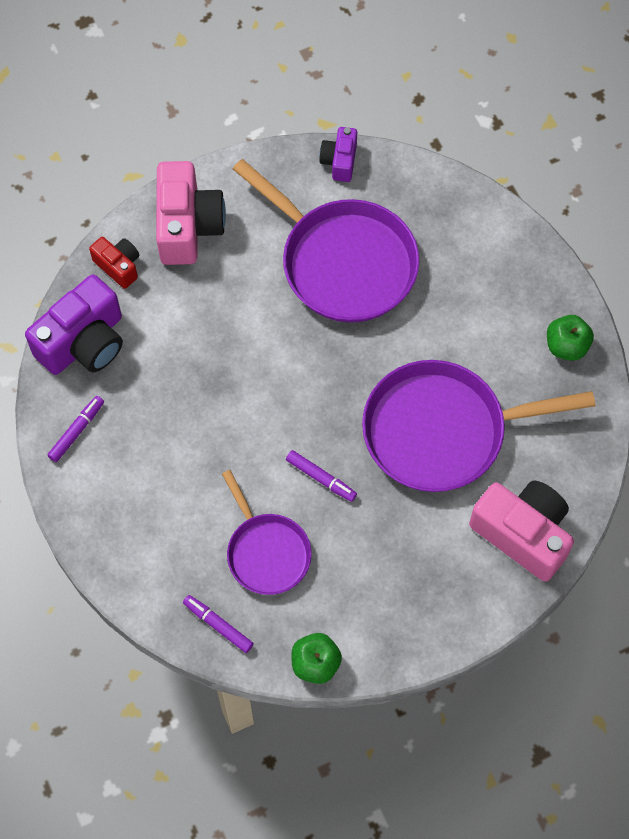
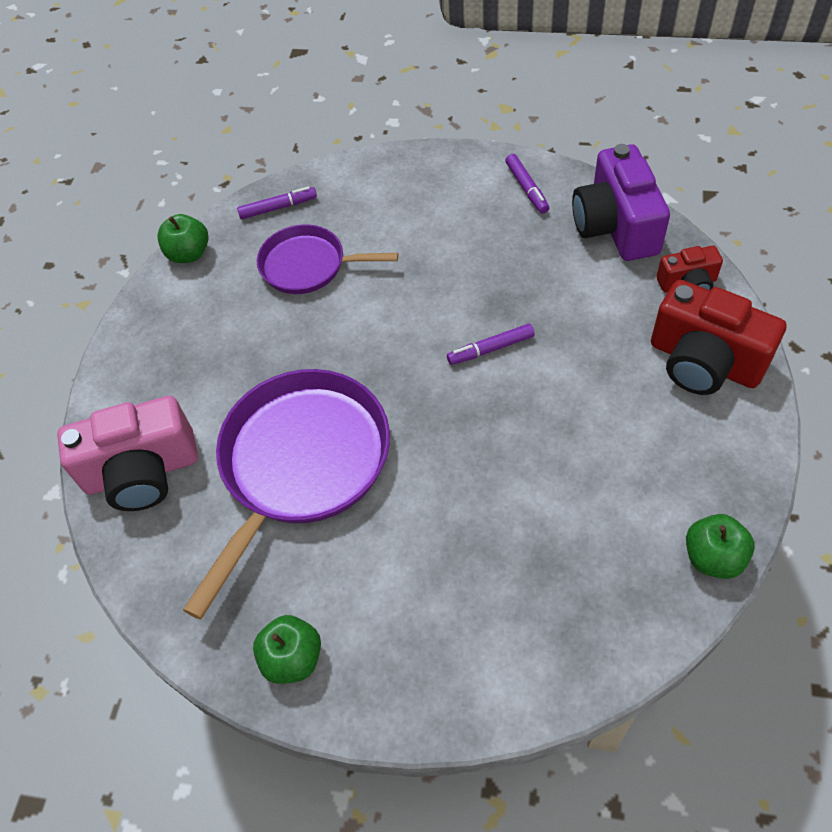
camera: 130 degrees right, 10 degrees down
(188, 226) = (704, 362): pink camera -> red camera
(321, 478) = (339, 337): purple marker -> purple marker (490, 349)
(339, 161) = (713, 557): purple camera -> green apple
(343, 262) = (564, 483): purple pan -> none

